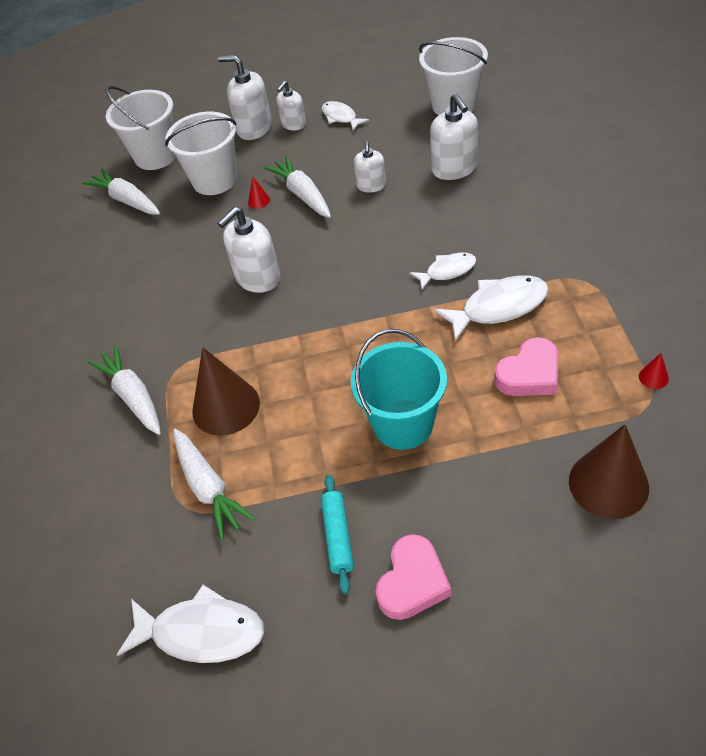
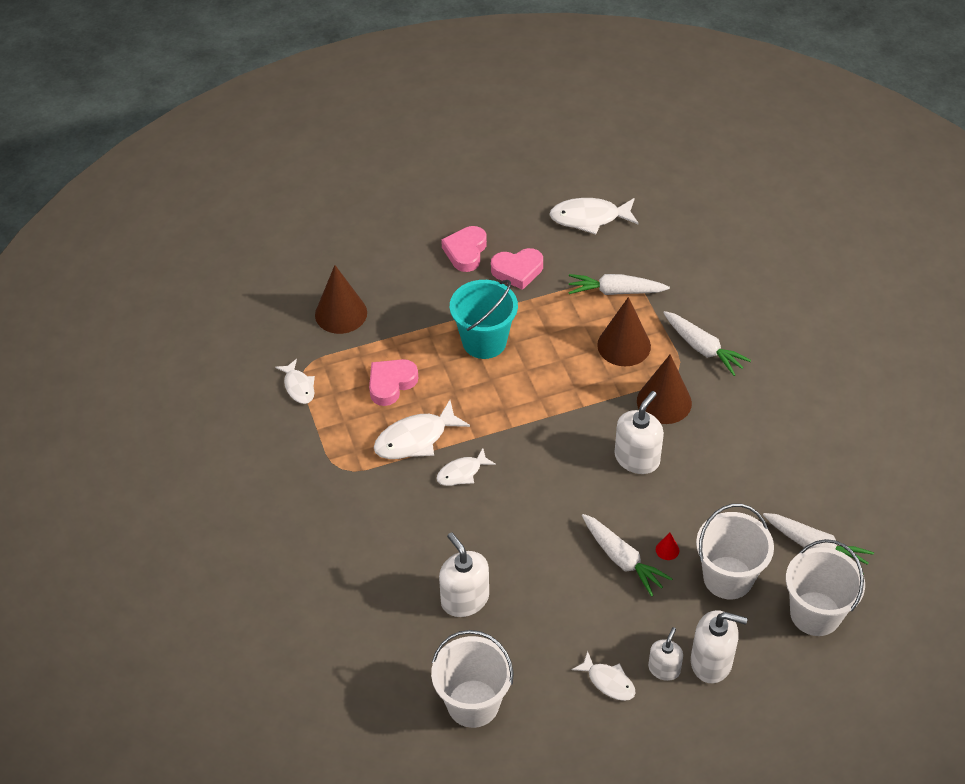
camera: 165 degrees right, 0 degrees up
(206, 335) = (664, 402): none -> brown cone
(209, 488) = (615, 291): white carrot -> white carrot turned 45 degrees counterclockwise
(337, 536) = (517, 271): turquoise rolling pin -> pink heart
(371, 185) = (551, 573): white soap dispenser -> none
(653, 377) = (298, 386): red cone -> white fish

